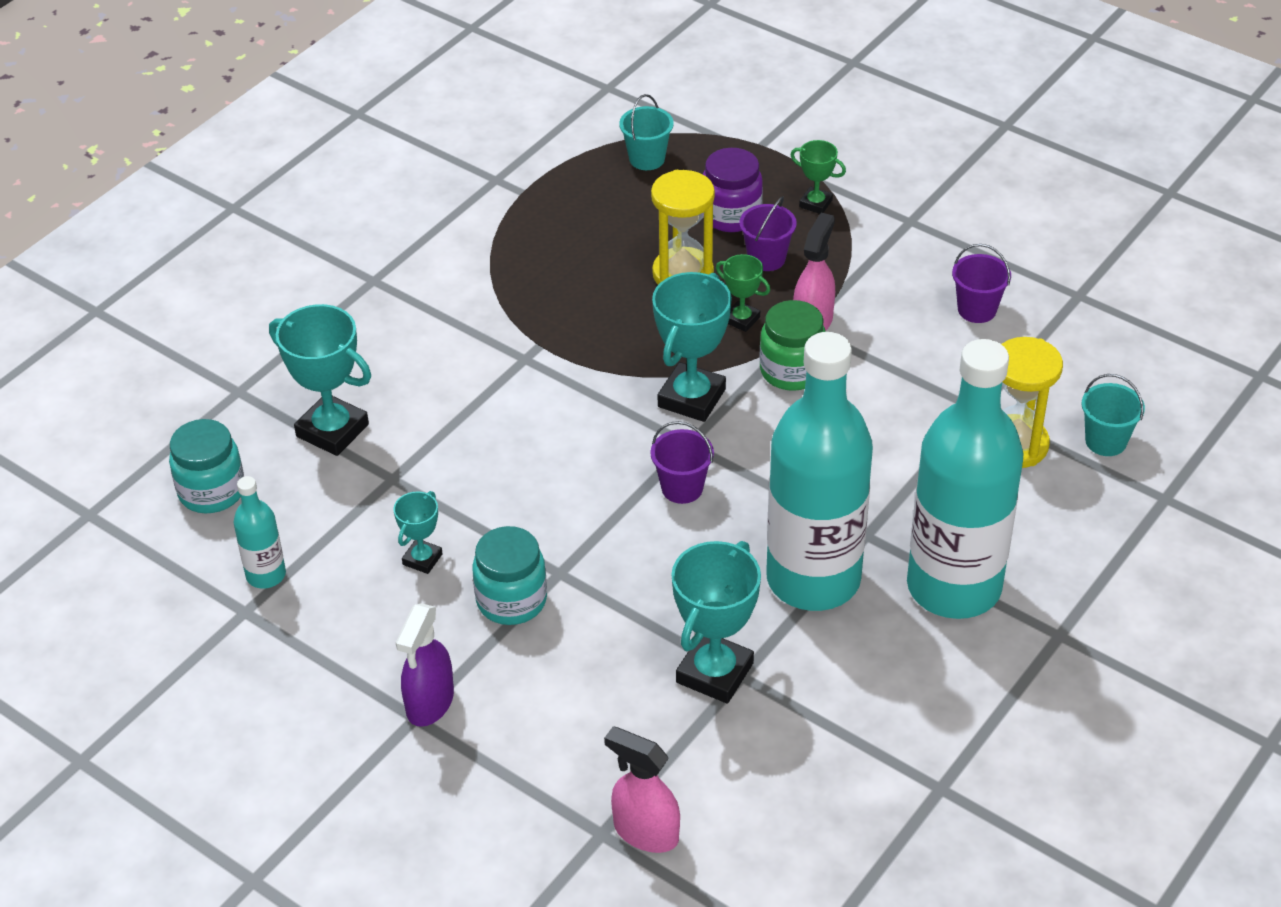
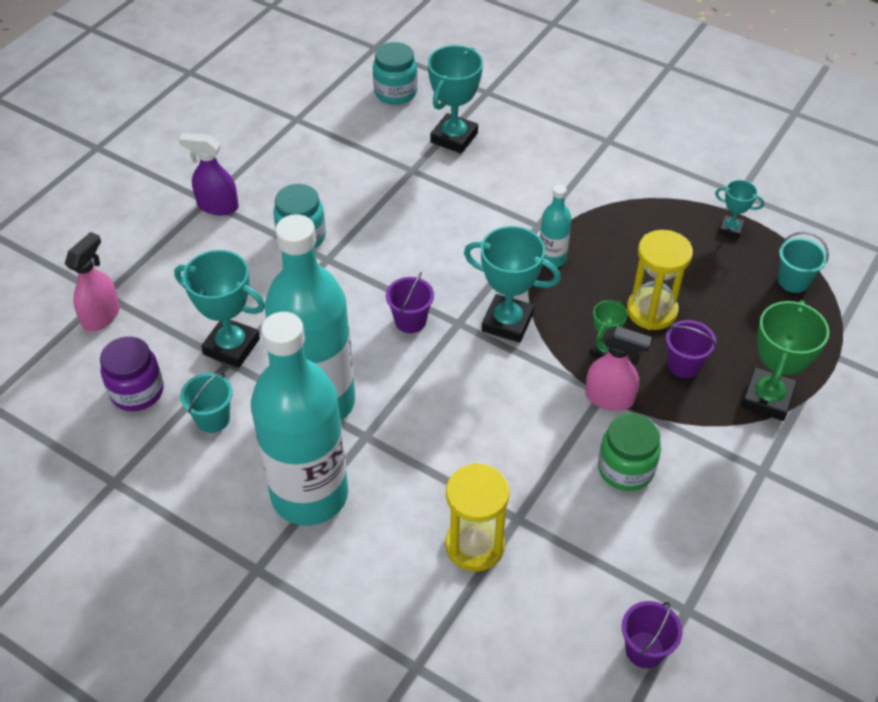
camera: 85 degrees right, 5 degrees up
(266, 575) = (325, 124): turquoise bottle -> turquoise bottle (552, 259)
(422, 559) = (339, 191): turquoise trophy -> turquoise trophy (730, 229)
(731, 215) = (734, 339): purple jar -> purple jar (137, 391)
(791, 371) = (547, 385): green jar -> green jar (625, 469)
(815, 203) = (767, 398): green trophy -> green trophy, size x1.87
(977, 310) = (648, 521): purple bucket -> purple bucket (644, 650)
(1105, 441) = (485, 620): turquoise bucket -> turquoise bucket (213, 419)

